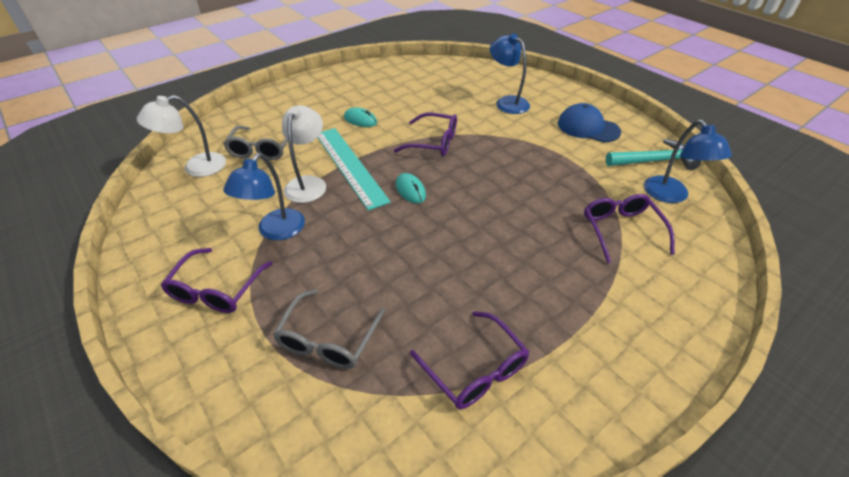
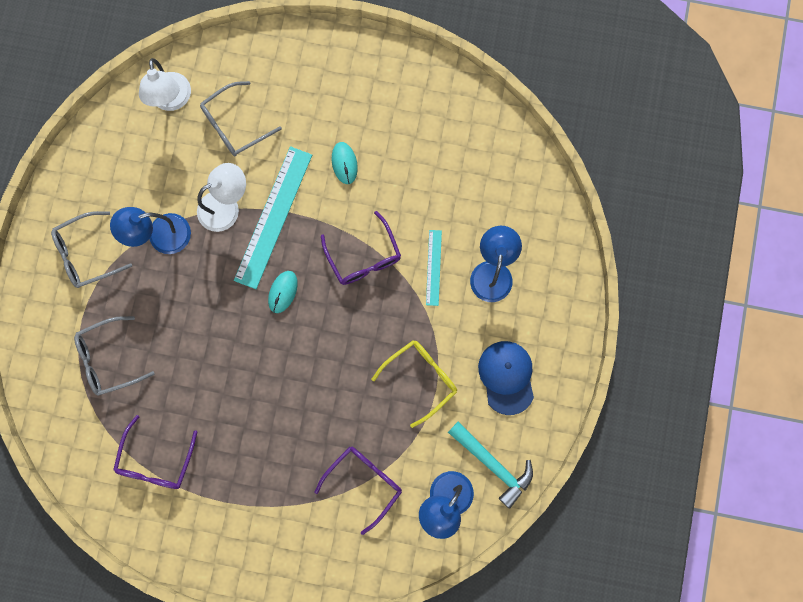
camera: 50 degrees right, 35 degrees up
(196, 167) = (171, 100): white lamp -> white lamp turned 120 degrees counterclockwise
(216, 290) = (86, 254): purple glasses -> grey glasses
(477, 120) = (433, 267): none -> turquoise ruler
(554, 161) = (421, 378): none -> yellow glasses

